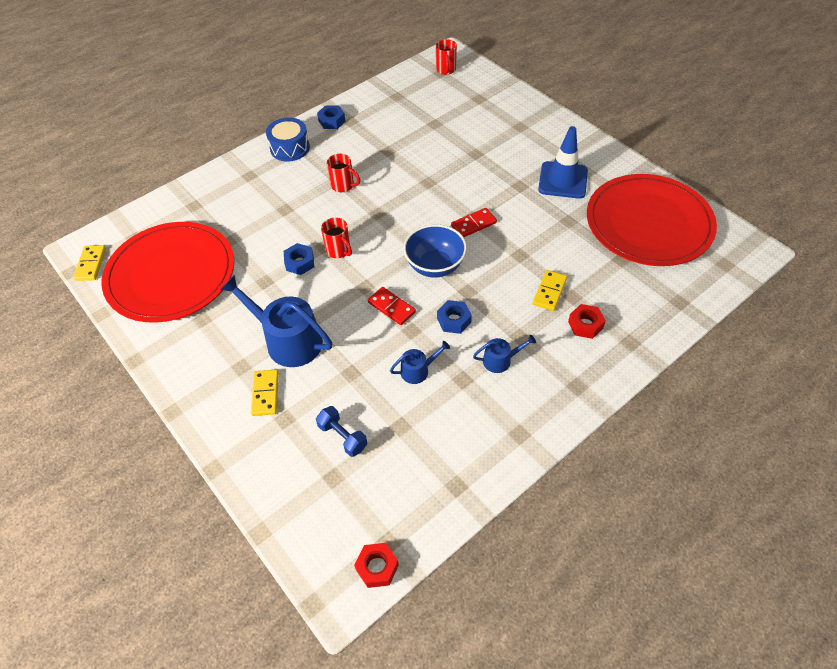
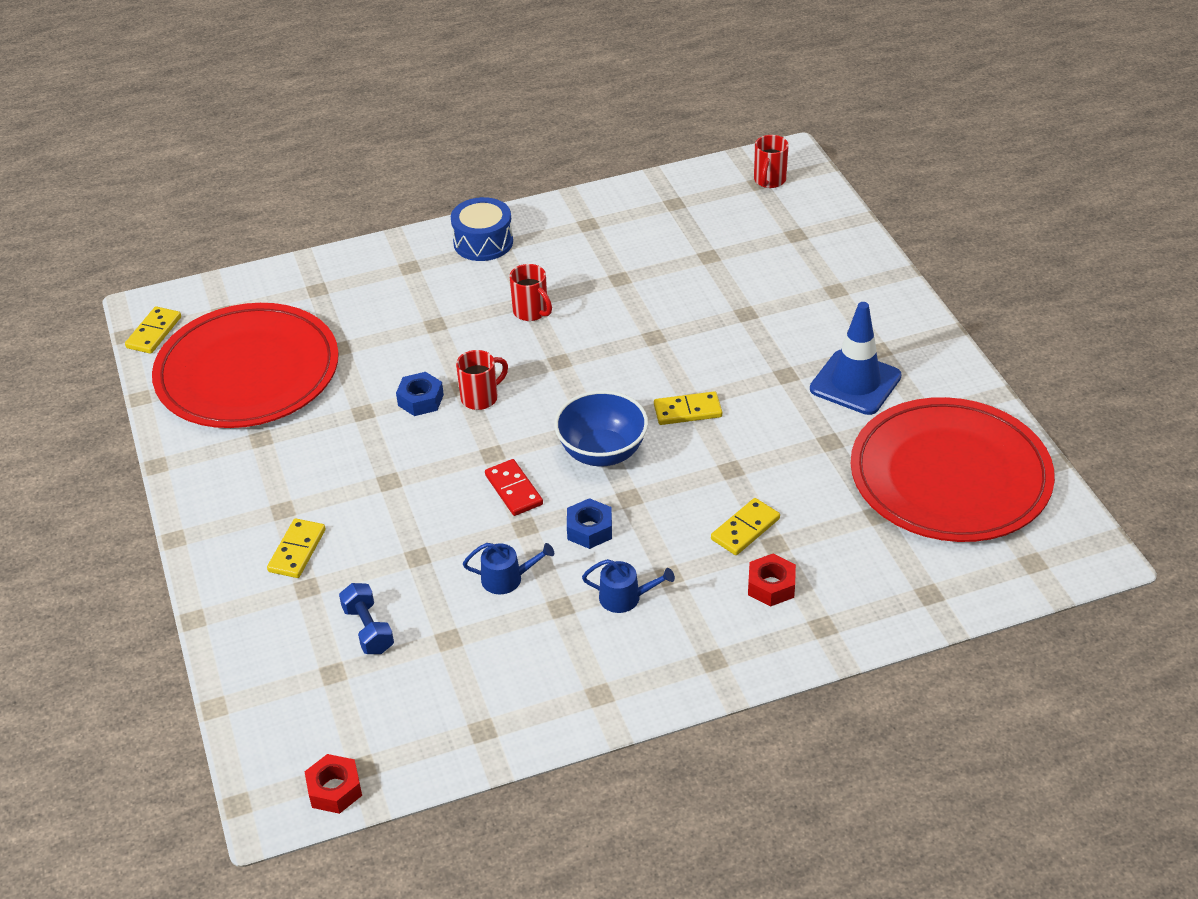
camera: 20 degrees right, 10 degrees down
(288, 340) = (357, 494): blue watering can -> none
(332, 121) = (561, 218): blue nut -> none
(339, 250) = (481, 398): red mug -> red mug turned 105 degrees counterclockwise
(473, 224) = (687, 411): red domino -> yellow domino

